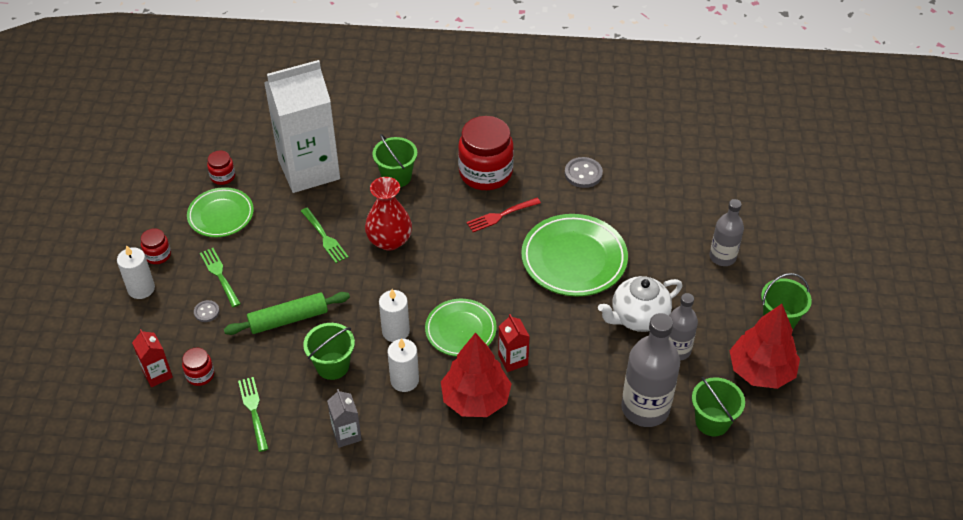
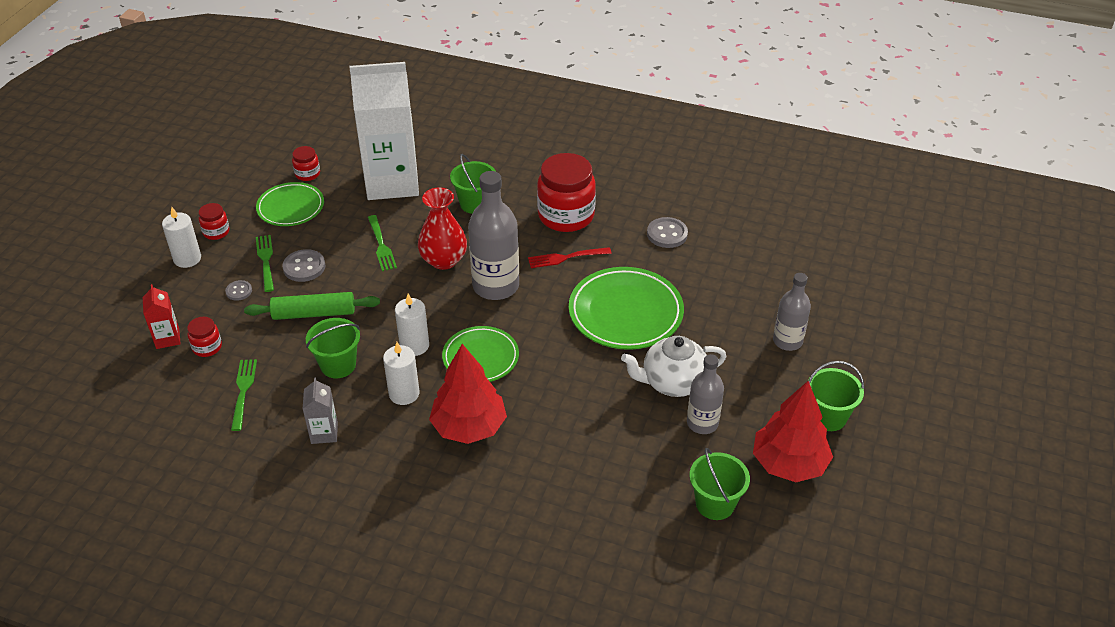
camera: 15 degrees right, 5 degrees down
(260, 274) = (304, 267): none -> grey button
(513, 360) = (523, 397): red carton -> none
(645, 408) = (646, 474): grey bottle -> grey bottle (496, 286)

